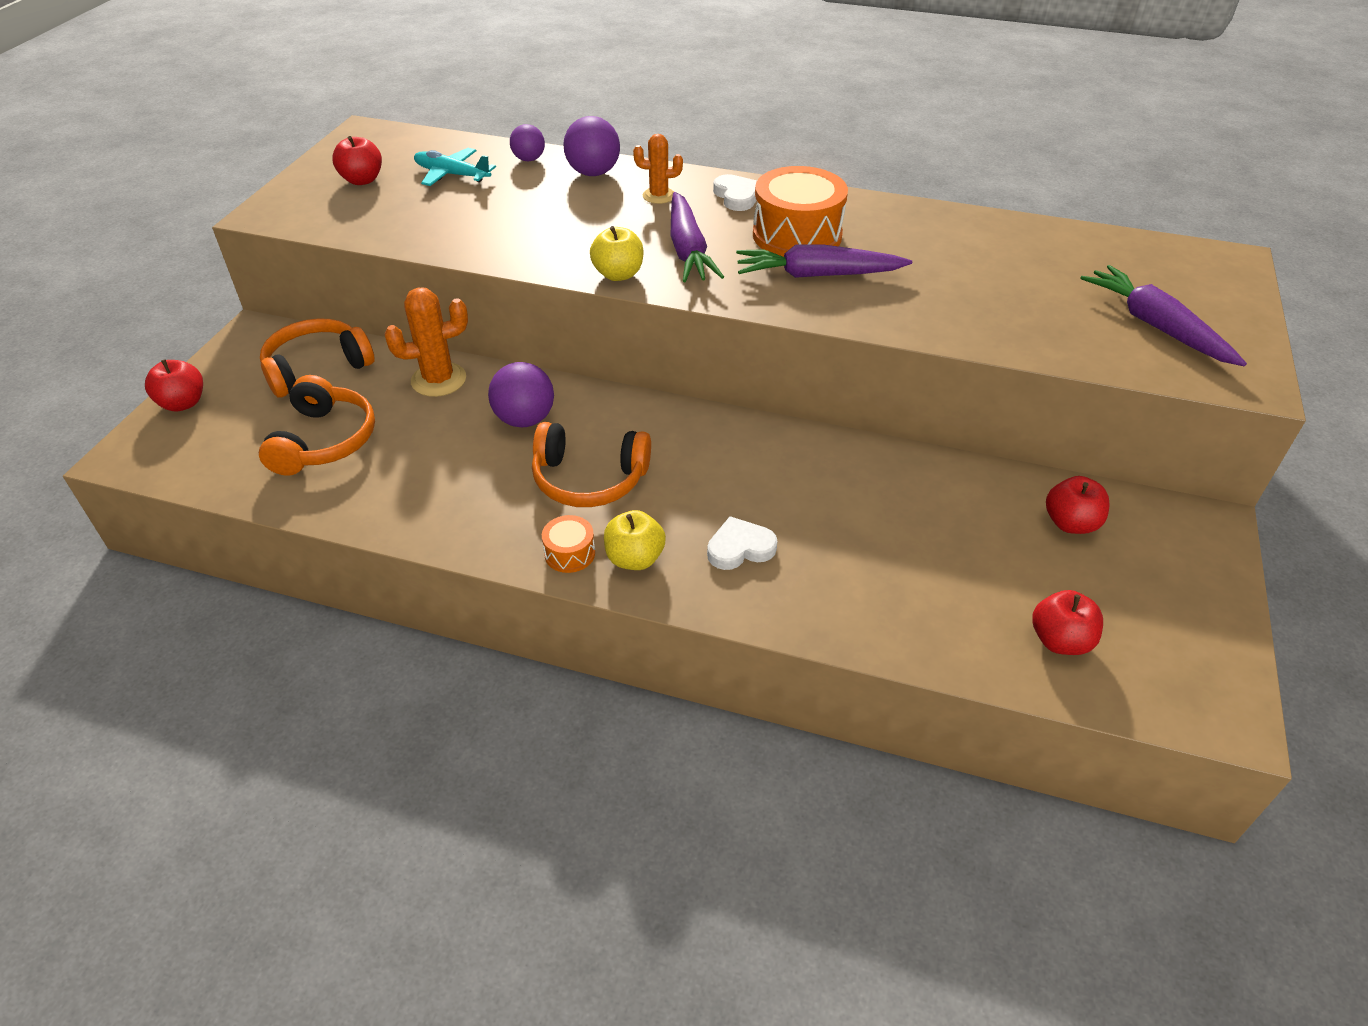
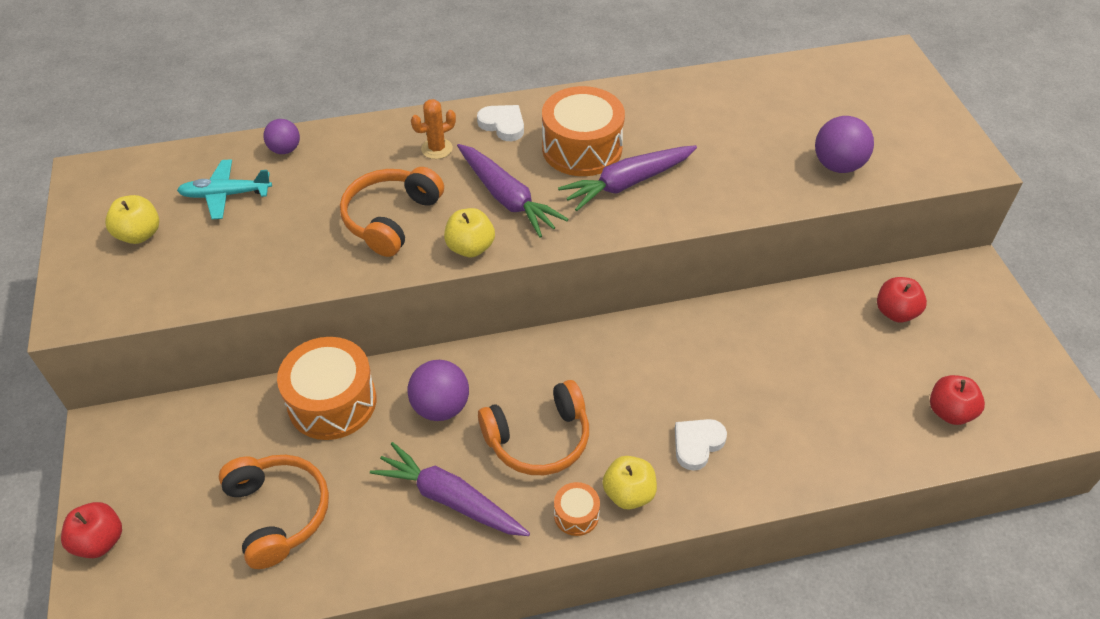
camera: 30 degrees left, 5 degrees up
(317, 368) = (204, 441): orange headphones -> orange headphones (391, 219)
(362, 180) = (139, 234): red apple -> yellow apple
(438, 380) = (332, 402): orange cactus -> orange drum
(593, 173) = (358, 144): purple ball -> purple ball (837, 165)
(1155, 326) = (887, 137): purple carrot -> purple carrot (449, 499)

